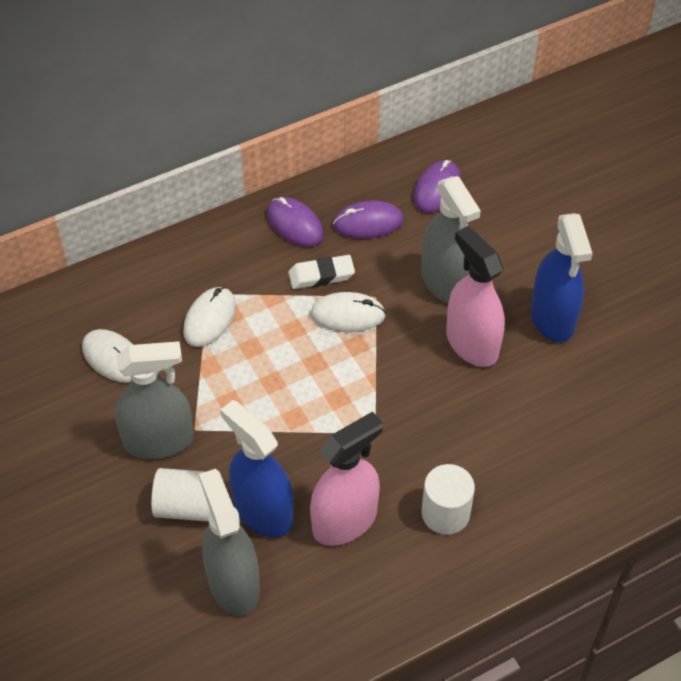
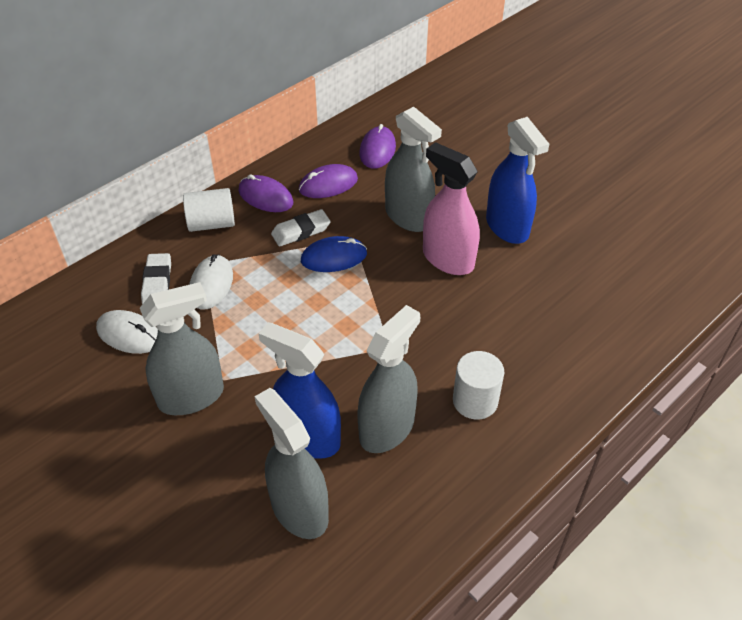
camera: 15 degrees left, 5 degrees down
(155, 304) = (157, 282): none -> white eraser
(187, 506) = (234, 449): white cylinder -> white cylinder (211, 223)
(345, 521) = (387, 428): pink spray bottle -> grey spray bottle
(347, 315) = (334, 257): white mouse -> blue mouse

